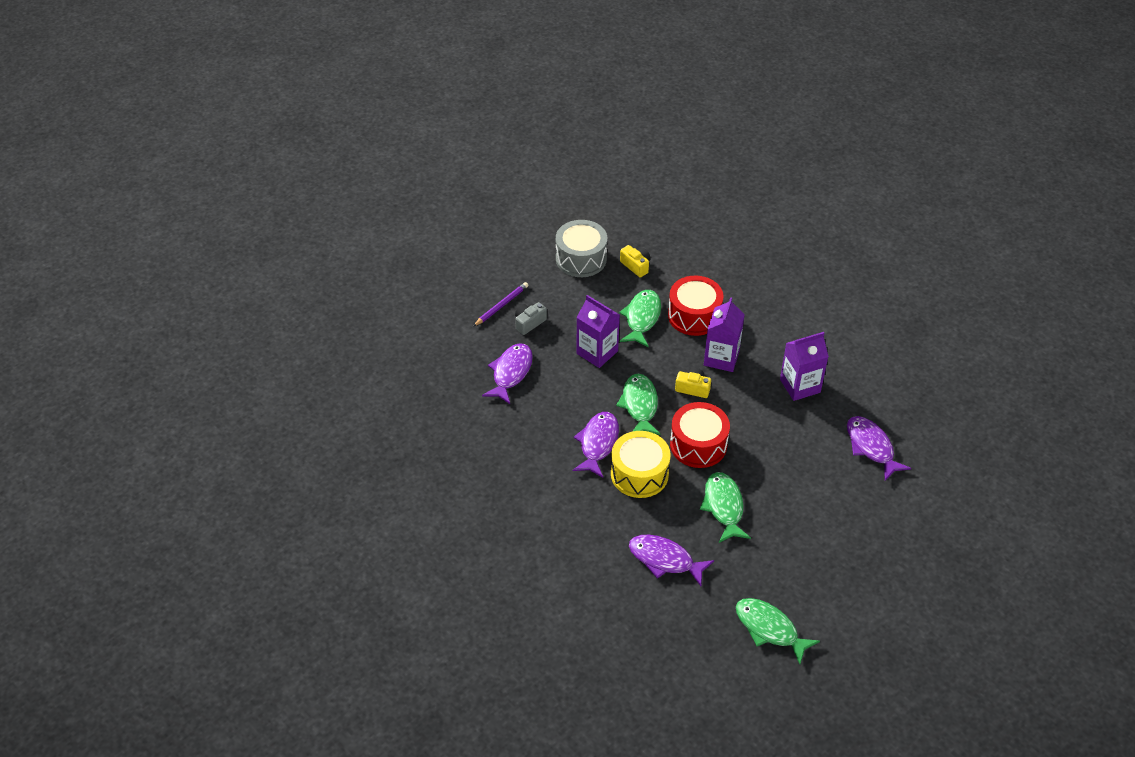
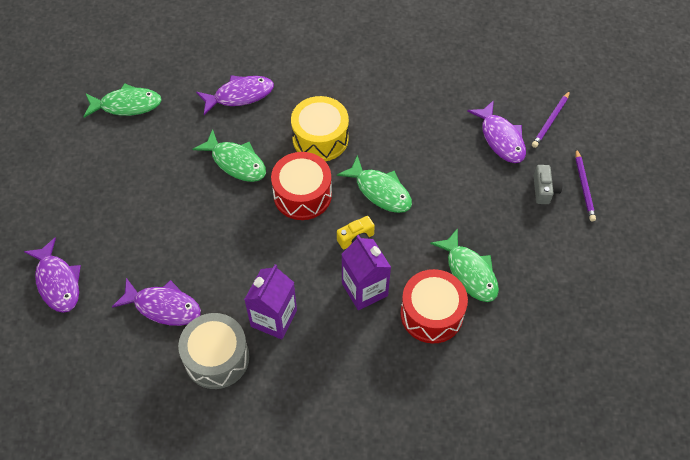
camera: 135 degrees right, 10 degrees up
(460, 357) = (550, 121): none -> purple pencil
(581, 259) = (589, 289): grey drum -> grey drum (217, 358)
(597, 352) = (464, 209): purple carton -> none
(598, 443) = (374, 137): purple fish -> purple fish (57, 282)
(636, 266) = (538, 324): yellow camera -> none

